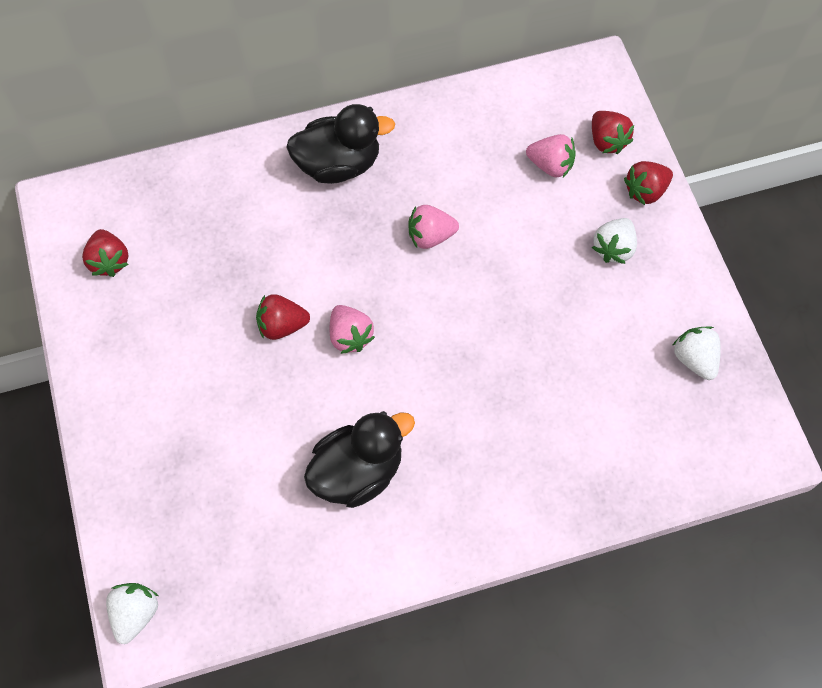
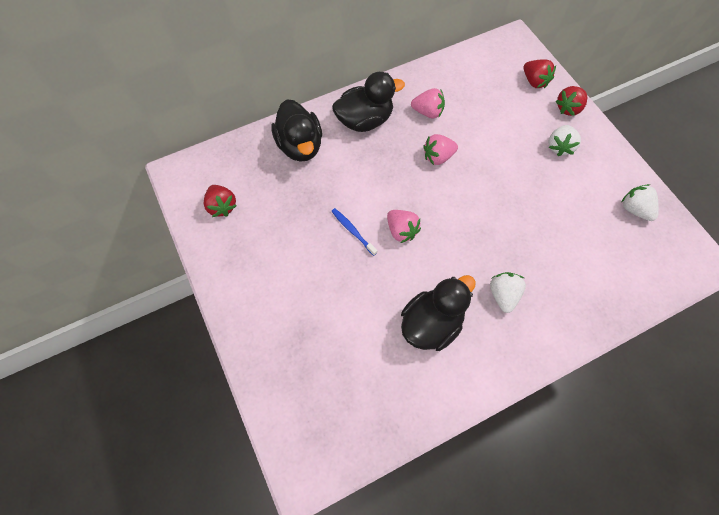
camera: 10 degrees left, 0 degrees up
(136, 613) = (294, 459): white strawberry -> white strawberry (503, 295)
(237, 189) = (300, 146): none -> black duck
(282, 325) = (353, 231): red strawberry -> blue toothbrush
(550, 165) = (503, 101): pink strawberry -> pink strawberry (428, 112)

